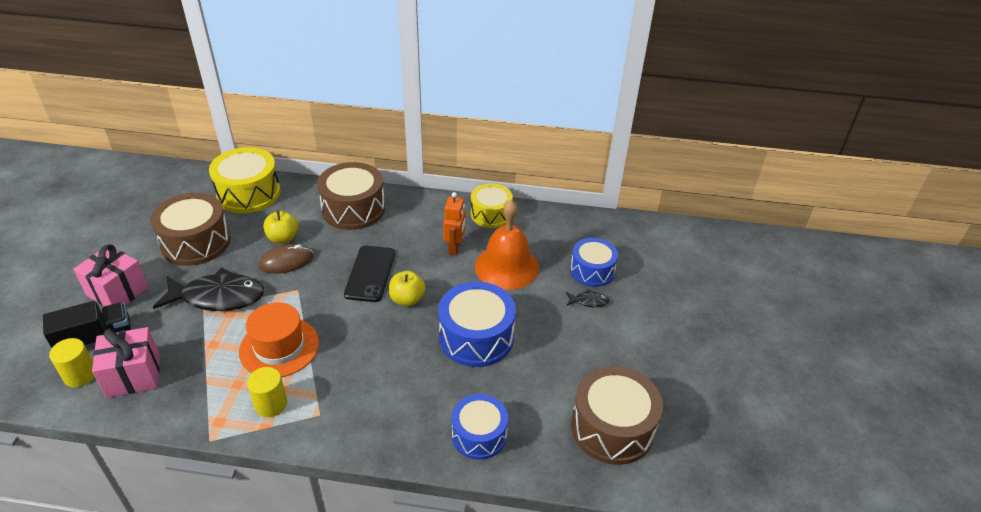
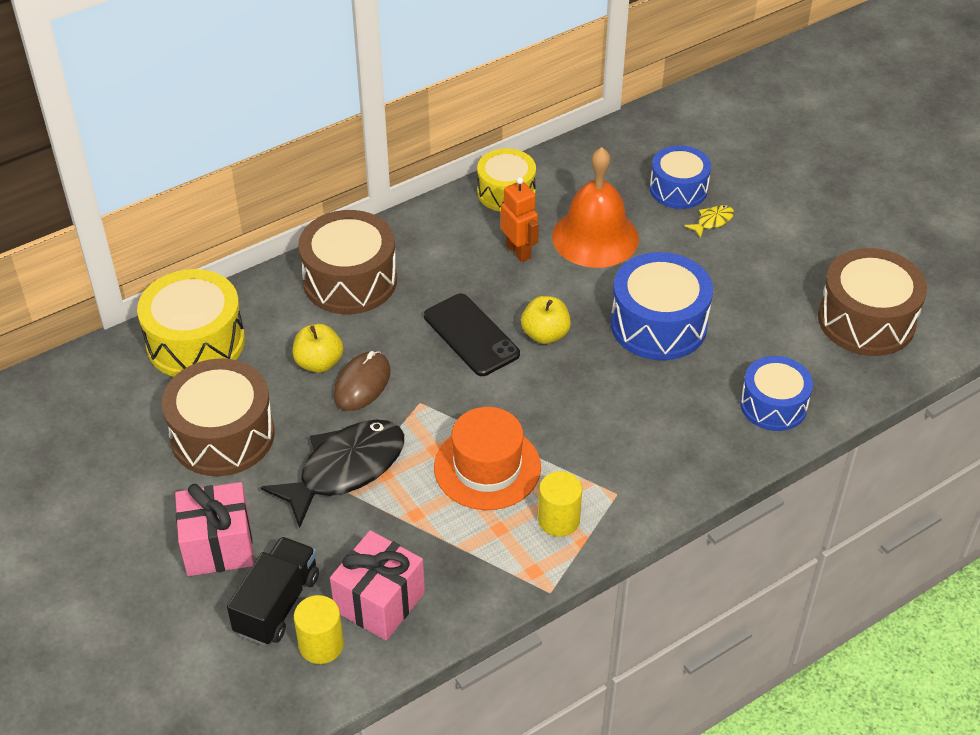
camera: 40 degrees left, 5 degrees up
(589, 301) = (712, 221): black fish -> yellow fish

